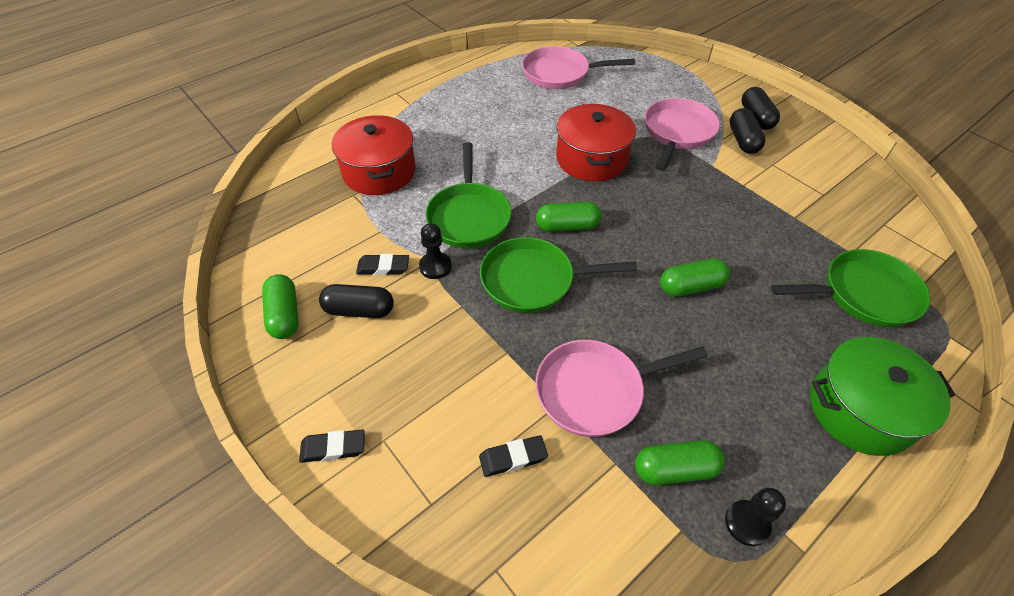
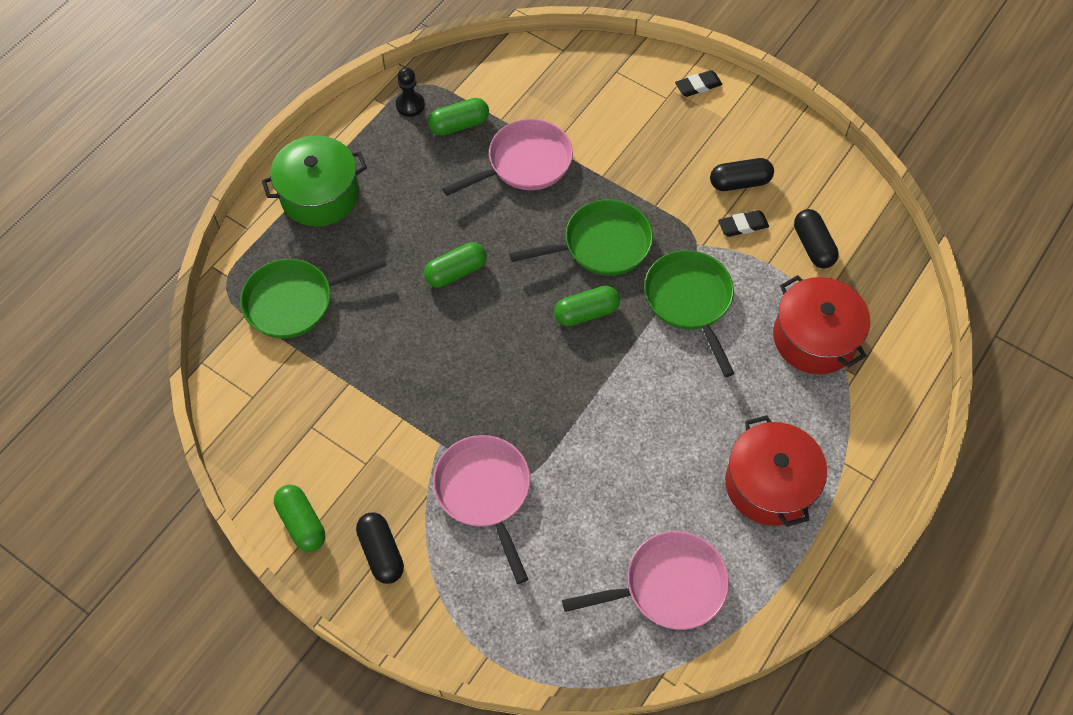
camera: 165 degrees right, 10 degrees up
(284, 315) = (798, 164): green capsule -> green capsule (302, 523)
(435, 266) = (696, 238): black pawn -> none
(513, 458) = (572, 107): black eraser -> none
(591, 159) = (583, 418): red pot -> red pot (769, 484)
(677, 133) = (485, 492): pink pan -> pink pan turned 150 degrees clockwise
(743, 140) = (401, 499): black capsule -> black capsule (813, 246)

